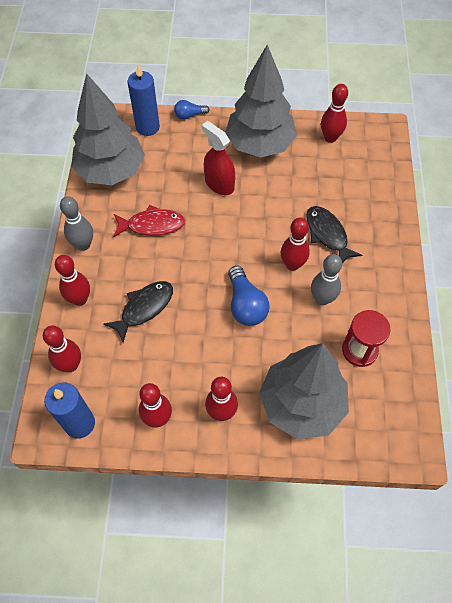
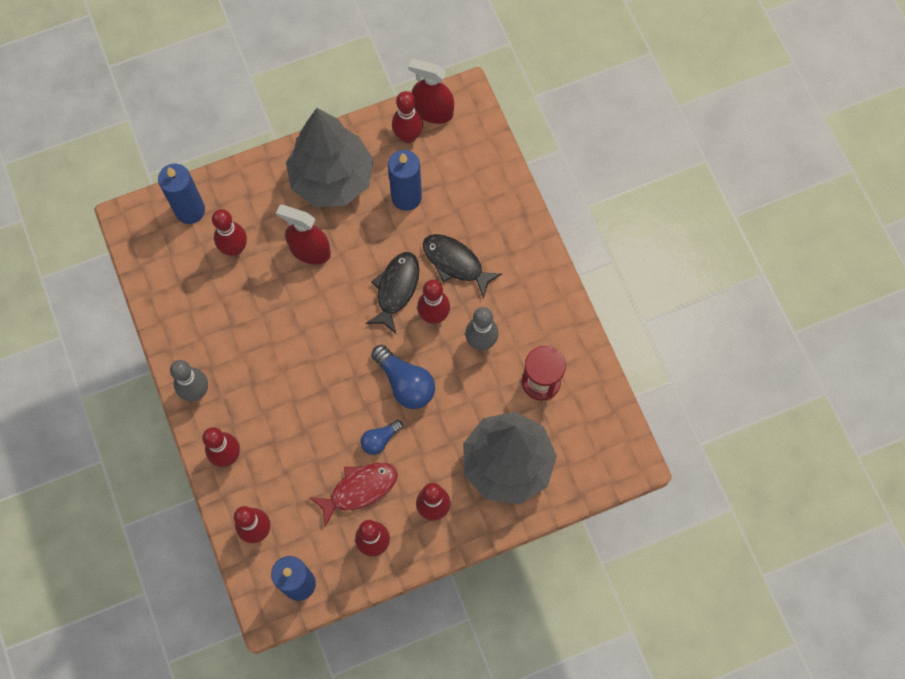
camera: 25 degrees left, 10 degrees up
(111, 171) = (177, 287): grey tree -> none
(144, 308) = (301, 434): black fish -> black fish (396, 289)
(152, 225) = (260, 334): red fish -> red fish (359, 489)
(165, 162) = (234, 248): none -> red bowling pin
(189, 115) = (231, 173): blue light bulb -> blue light bulb (380, 440)
(310, 176) = (406, 197): none -> blue candle
(356, 129) = (433, 111): none -> red spray bottle

